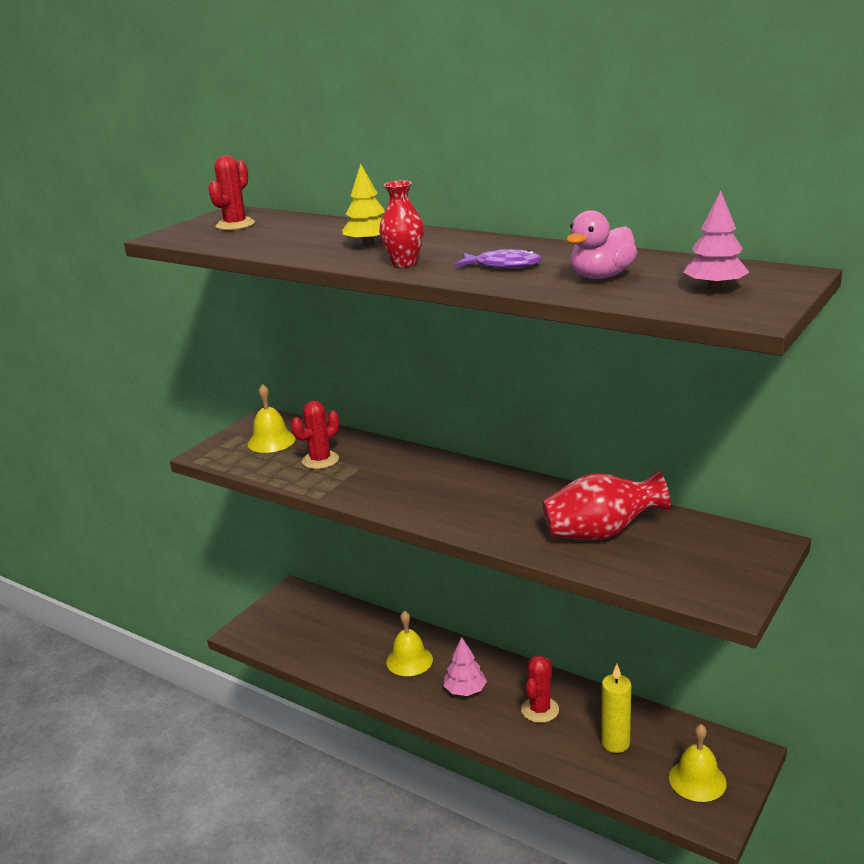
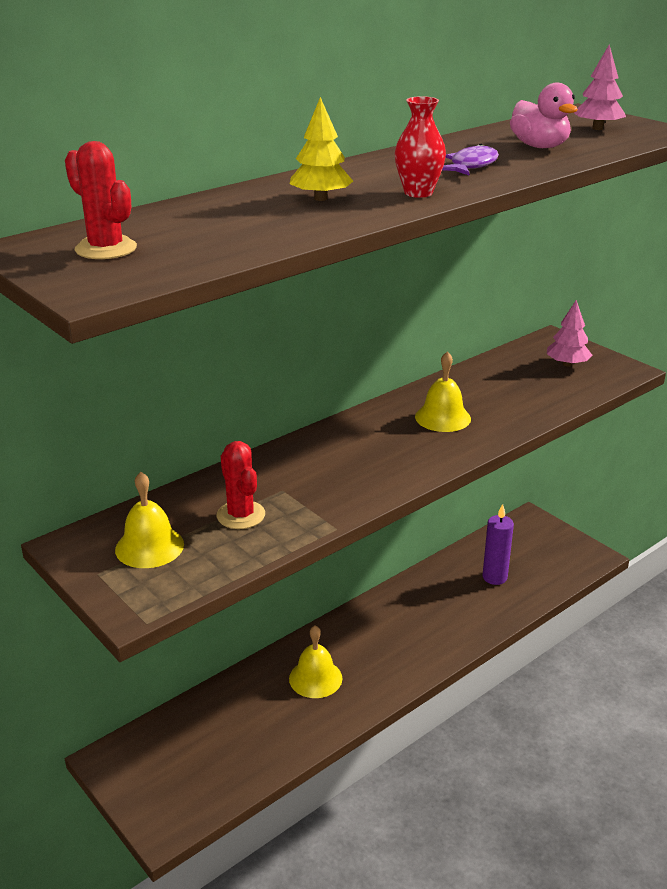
camera: 75 degrees left, 5 degrees up
(465, 690) = (385, 648): pink tree -> pink tree (567, 364)
(540, 710) = (435, 607): red cactus -> none
(601, 533) = (505, 392): red vase -> none
(615, 743) = (494, 577): yellow candle -> purple candle
(697, 780) = (549, 550): yellow bell -> yellow bell (442, 417)

